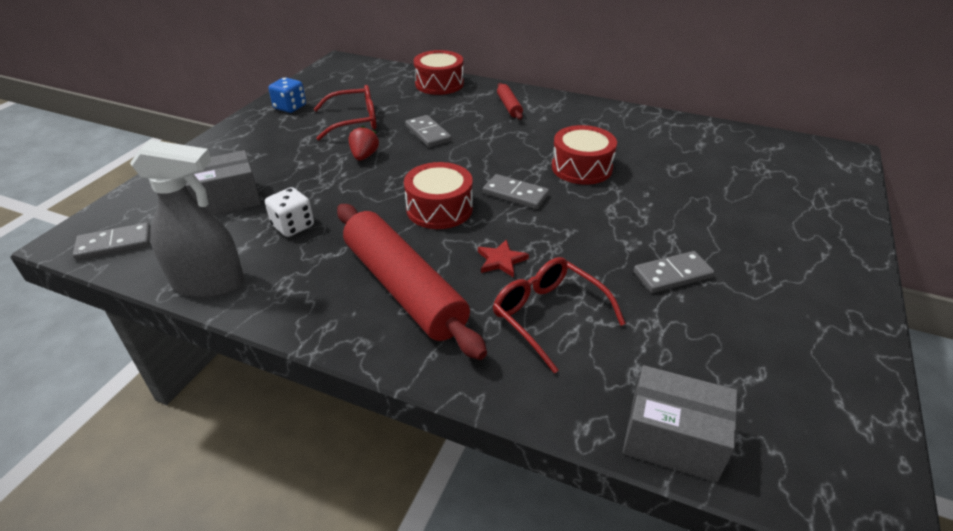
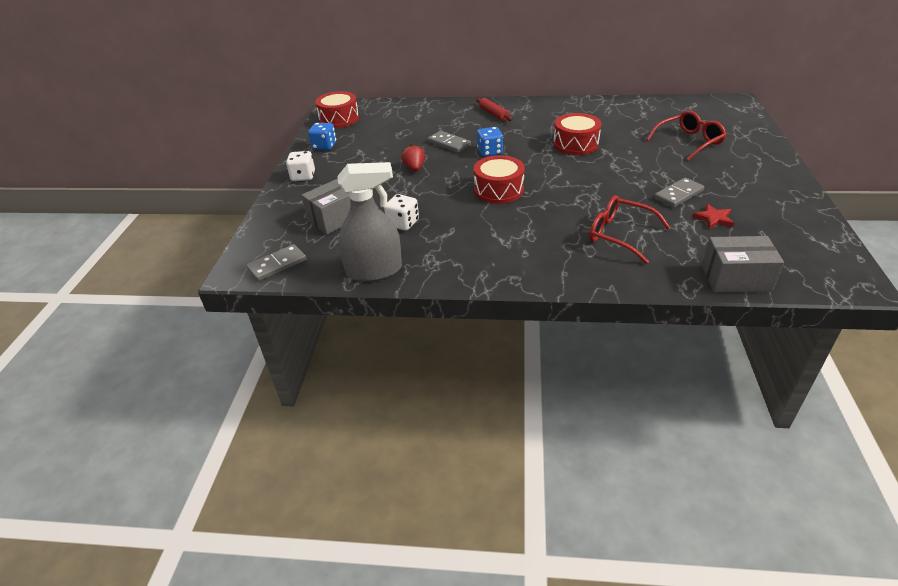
camera: 15 degrees left, 0 degrees up
(237, 139) = (303, 176): none -> white dice
(354, 121) = (385, 146): red glasses -> red glasses (689, 142)
(403, 288) = (514, 242): red rolling pin -> none
(439, 84) = (428, 108): red drum -> red drum (339, 119)
(467, 155) = (490, 152): none -> blue dice
(501, 260) = (565, 211): red star -> red star (713, 218)
(515, 194) = (543, 170): grey domino -> none

